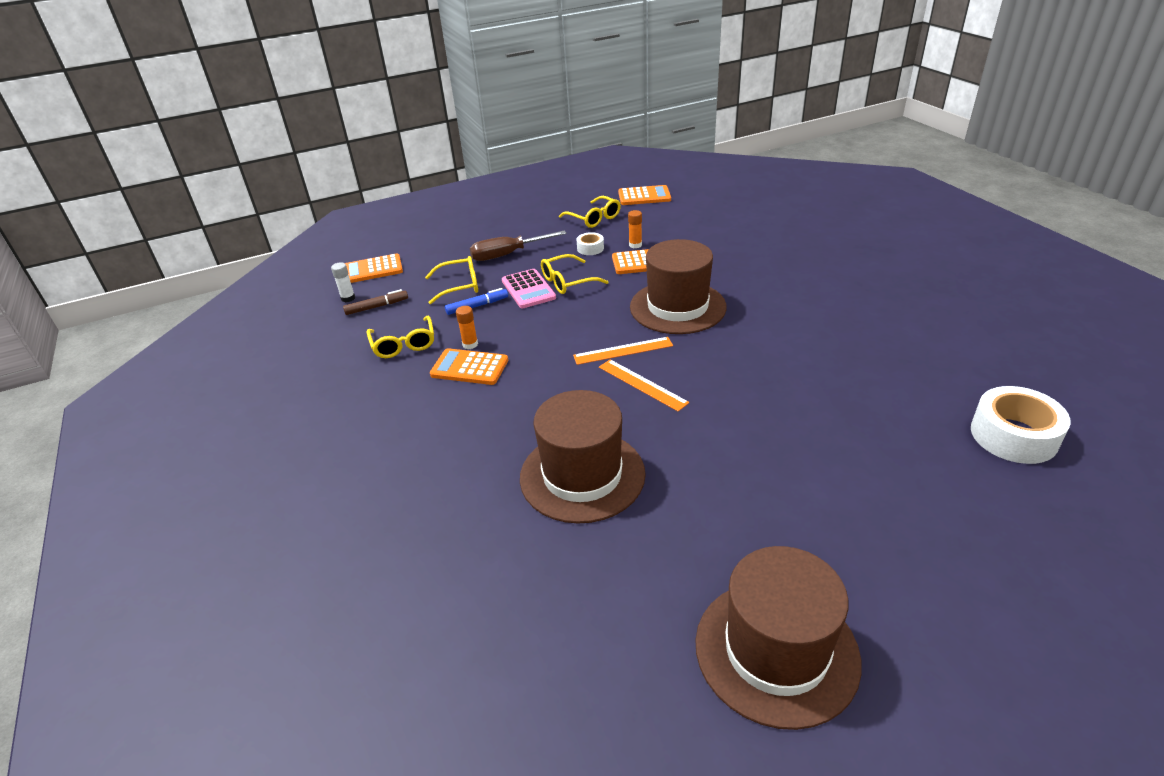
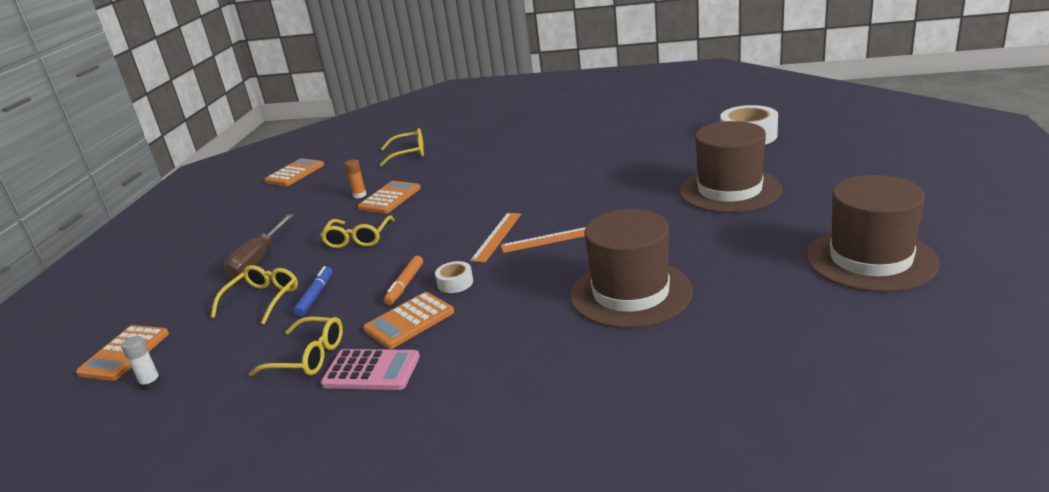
camera: 55 degrees left, 10 degrees down
(377, 307) = (206, 364): brown marker -> none
(470, 344) = (373, 313): orange glue stick -> none
(516, 340) = (405, 285): none -> orange marker
(528, 289) = (336, 261): pink calculator -> pink calculator (371, 371)
(590, 248) = (327, 216): white tape -> white tape (455, 283)
(594, 218) = (283, 203): yellow glasses -> yellow glasses (409, 153)
(677, 307) = (475, 199): brown hat -> brown hat (729, 190)

